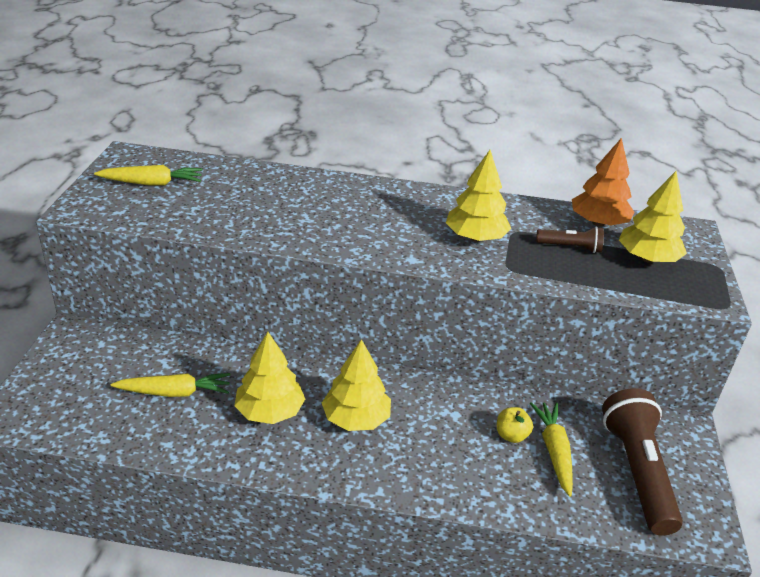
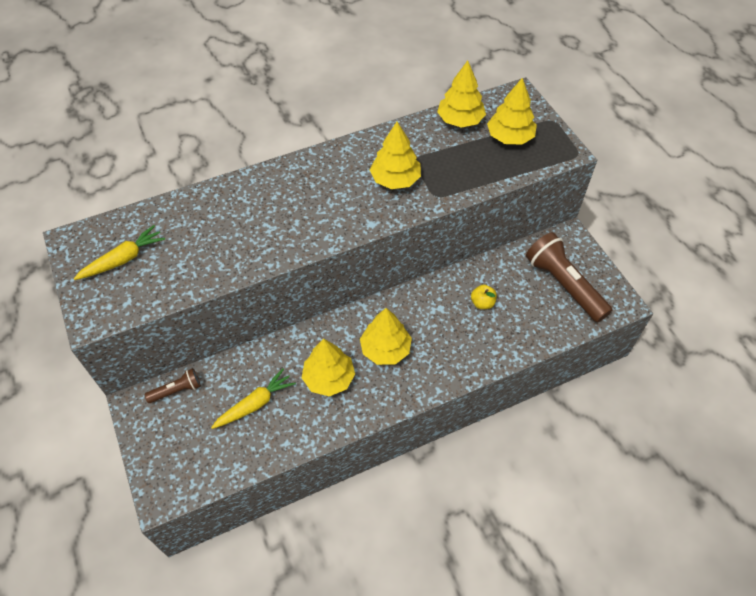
camera: 30 degrees left, 20 degrees up
(554, 451) = (512, 299): yellow carrot -> none
(570, 247) = (459, 154): brown flashlight -> brown flashlight (176, 390)
(598, 223) = (460, 120): orange tree -> yellow tree

